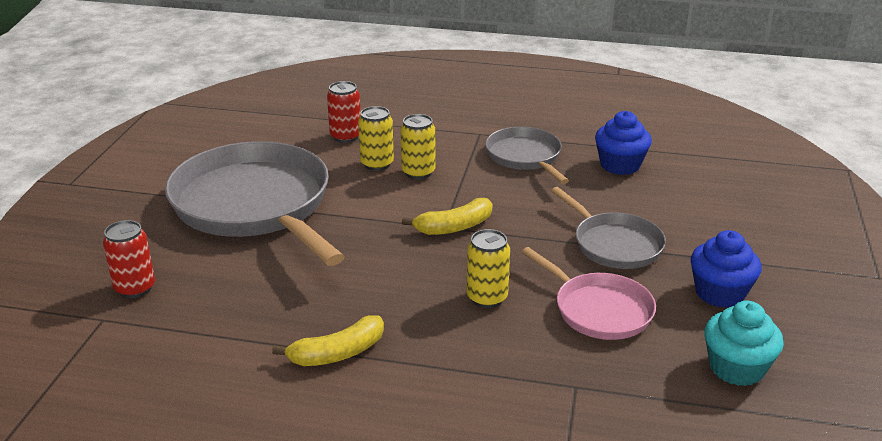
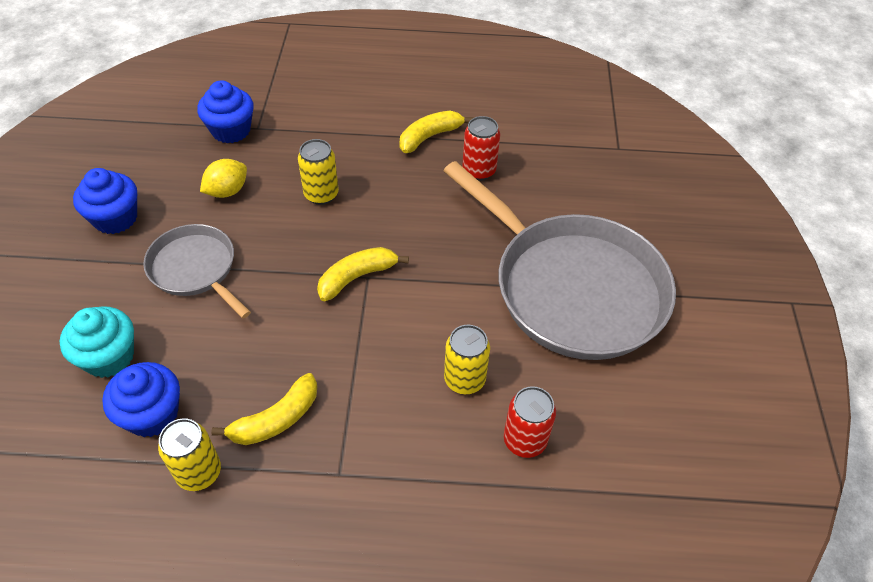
camera: 170 degrees right, 20 degrees up
(135, 288) = (616, 177): red can -> red can (479, 171)
(418, 172) = (410, 368): yellow can -> yellow can (199, 472)
(525, 157) = (276, 419): grey pan -> yellow banana
(599, 310) = (227, 191): pink pan -> yellow lemon
(612, 385) = (231, 130): none -> blue cupcake
(736, 368) = (135, 150): turquoise cupcake -> turquoise cupcake (109, 357)

